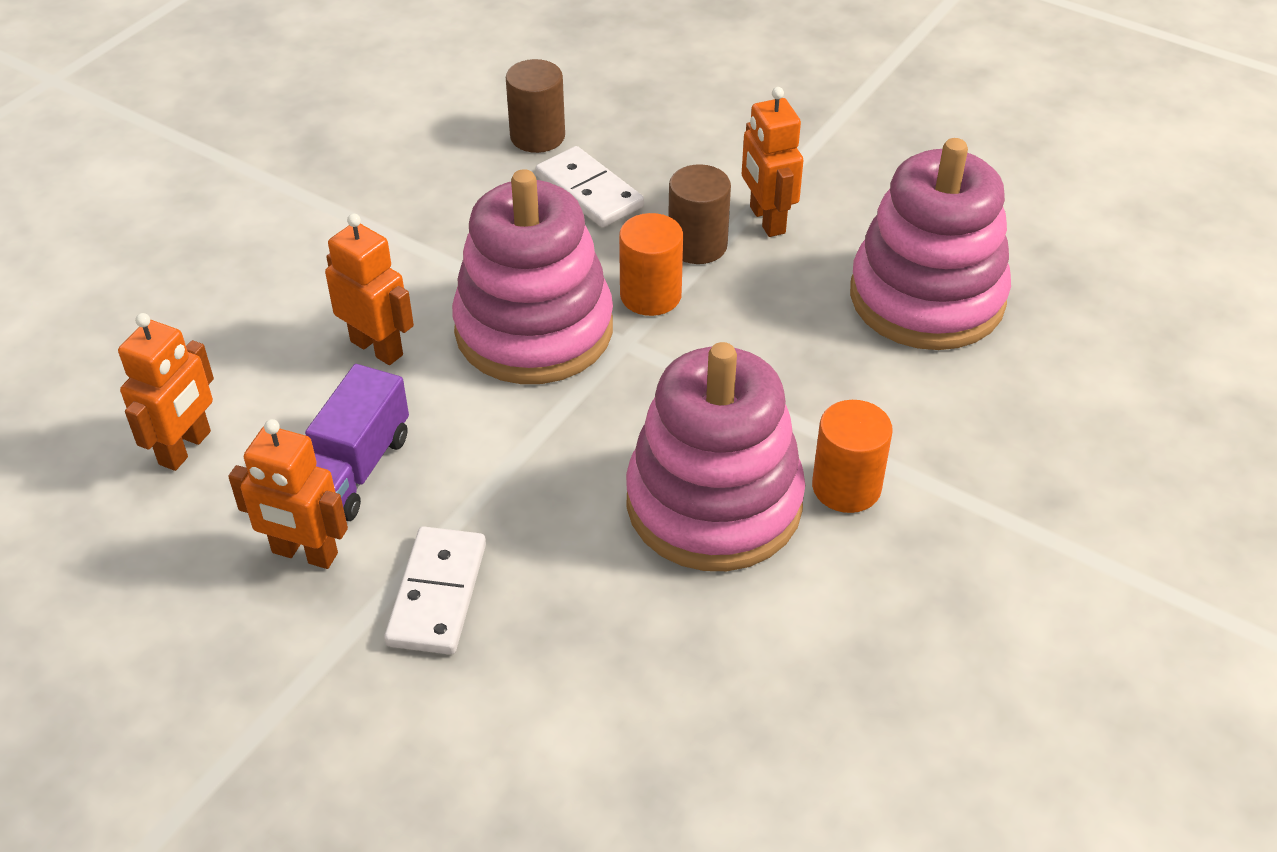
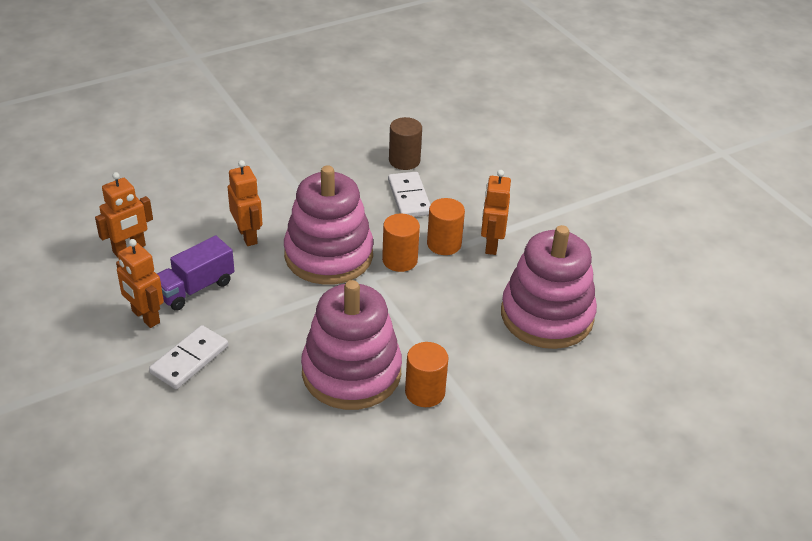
camera: 25 degrees right, 5 degrees down
(697, 245) = (444, 244): brown cylinder -> orange cylinder

